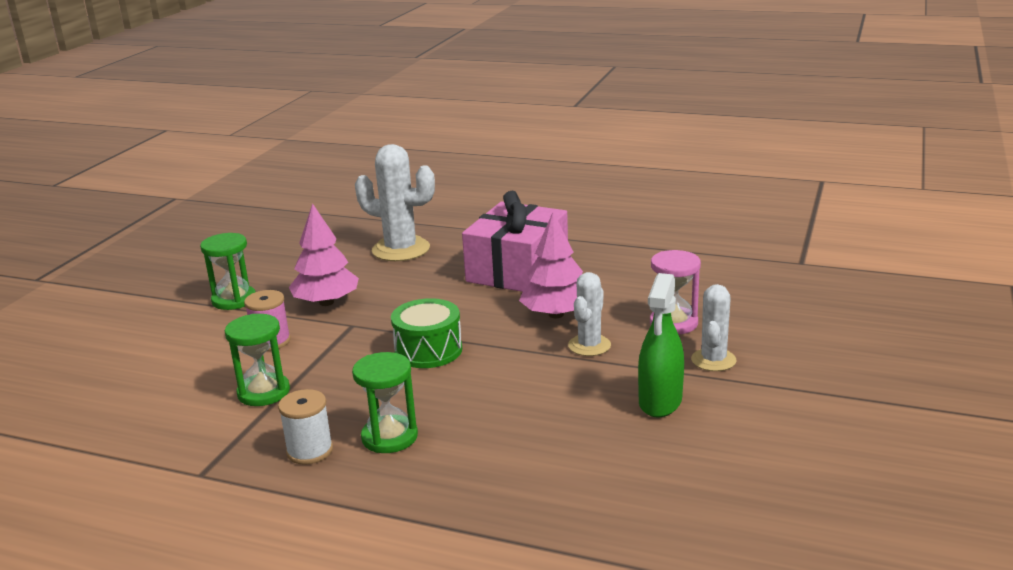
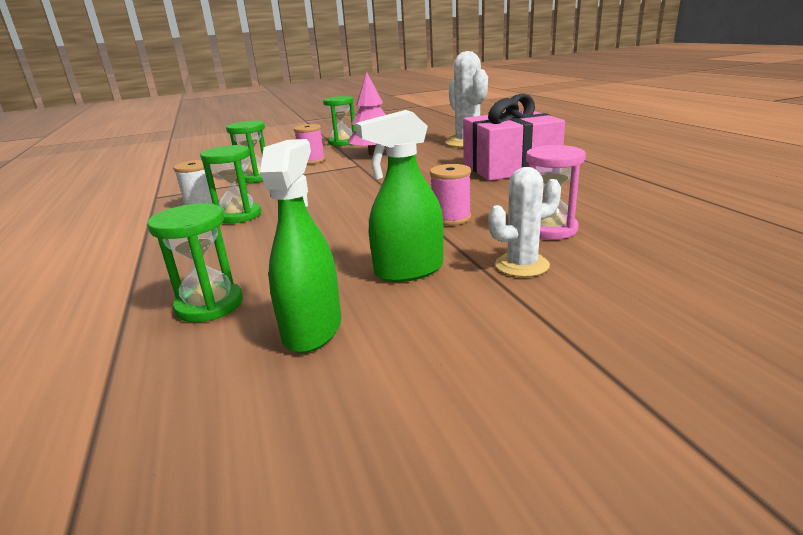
camera: 50 degrees right, 0 degrees up
(428, 350) = (359, 187): green drum -> none
(556, 314) = (474, 195): pink tree -> none
(589, 345) = (451, 218): white cactus -> pink spool
(596, 503) = (209, 305): none -> green hourglass
(698, 469) = (312, 329): none -> green spray bottle

